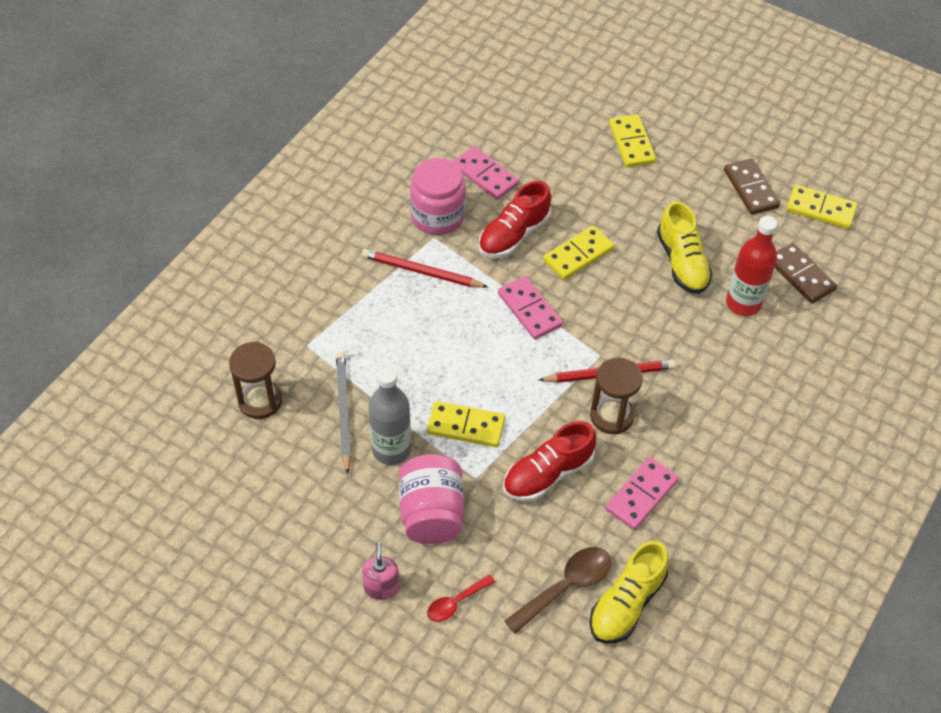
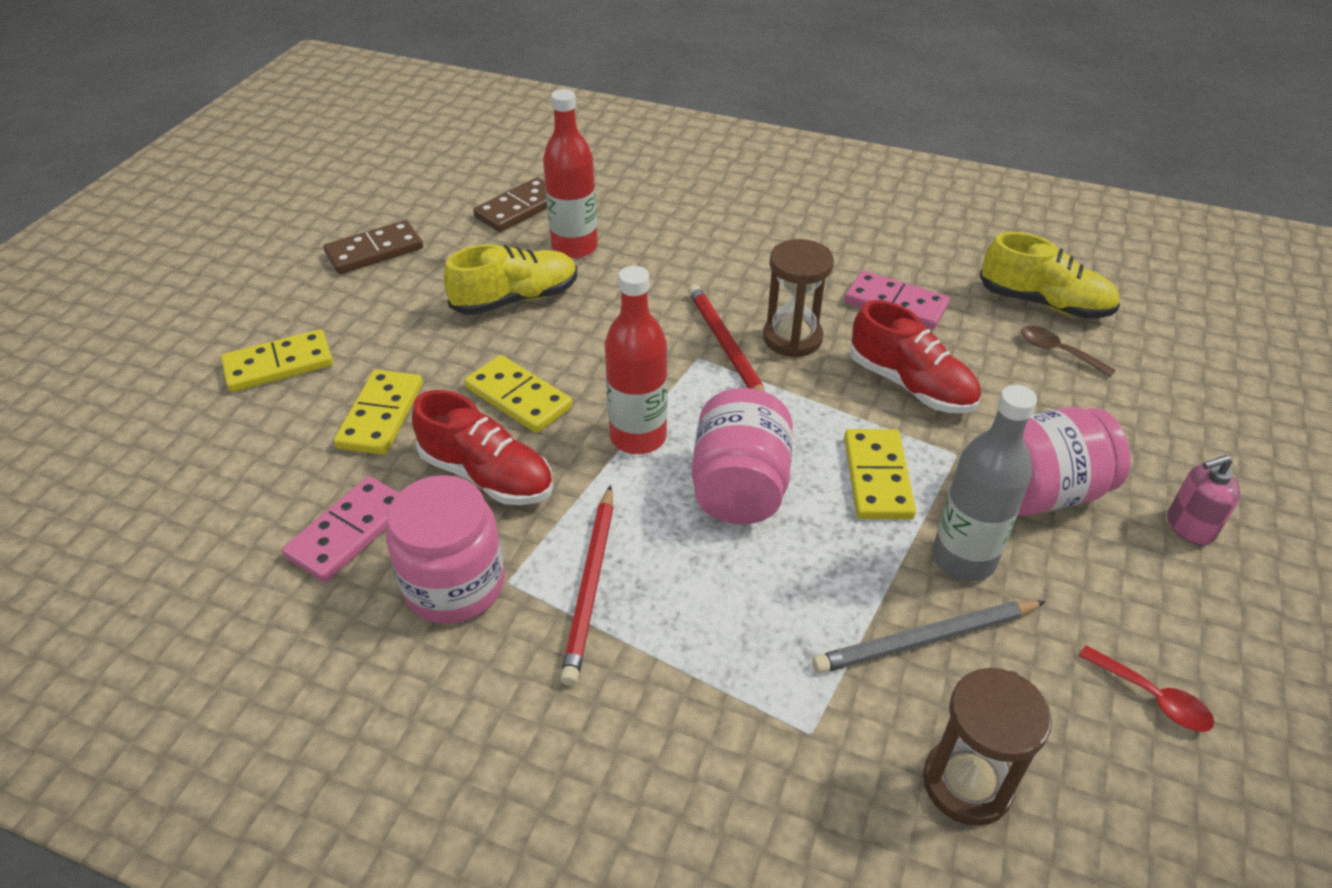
camera: 100 degrees left, 10 degrees down
(455, 603) = (1152, 445): red spoon -> red spoon (1152, 697)
(475, 352) = (740, 488): none -> pink jar
(529, 310) = (638, 437): pink domino -> red bottle
(566, 586) = (1057, 351): brown spoon -> brown spoon, size x0.61
(820, 209) = (408, 199): yellow domino -> yellow domino (381, 415)

